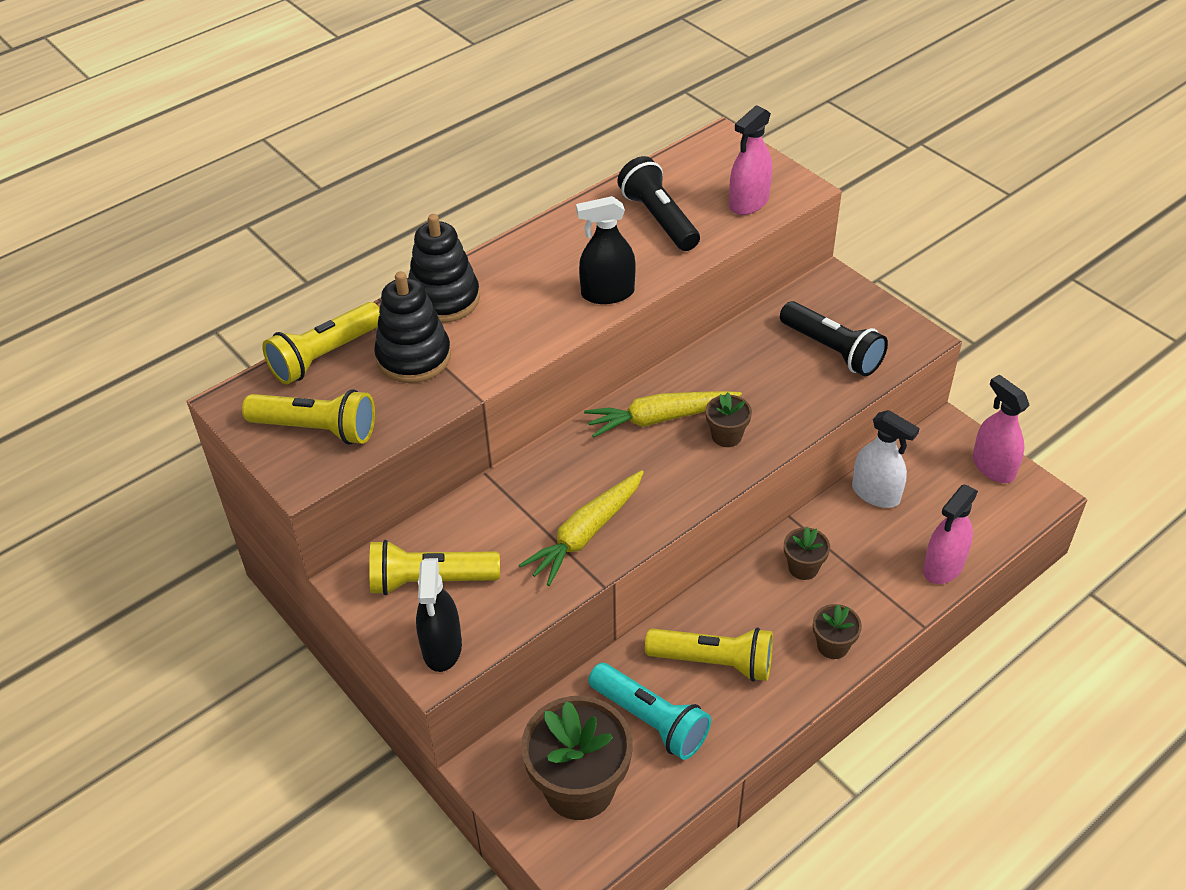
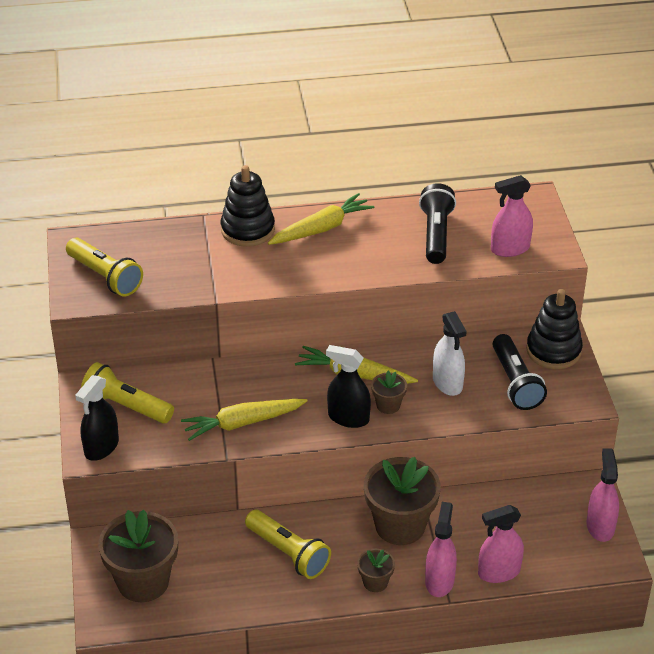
camera: 30 degrees right, 5 degrees down
(325, 356) = (146, 235): yellow flashlight -> none
(414, 357) = (198, 258): black stacking toy -> black stacking toy (553, 350)
(528, 263) = (321, 228): none -> yellow carrot
(607, 293) = (355, 269): black spray bottle -> black spray bottle (348, 418)
(651, 720) = (218, 566): turquoise flashlight -> none
(803, 567) = (400, 525): brown flower pot -> brown flower pot, size x2.08
(875, 493) = (495, 503): white spray bottle -> white spray bottle (447, 383)
(895, 608) = (439, 581): none -> pink spray bottle

